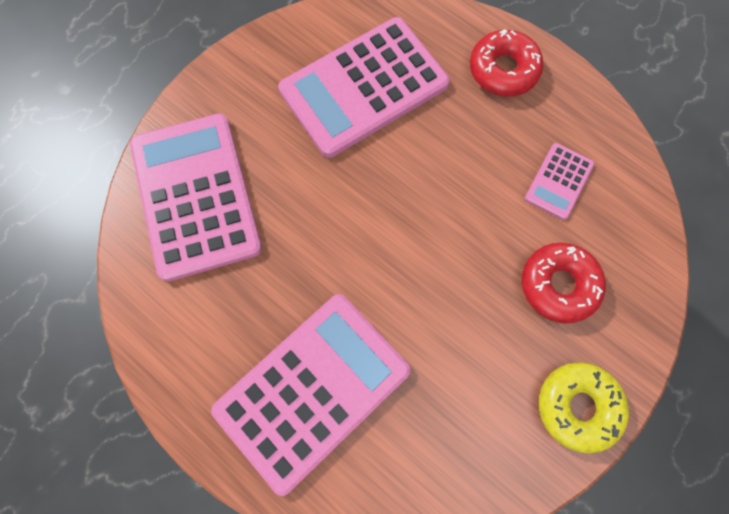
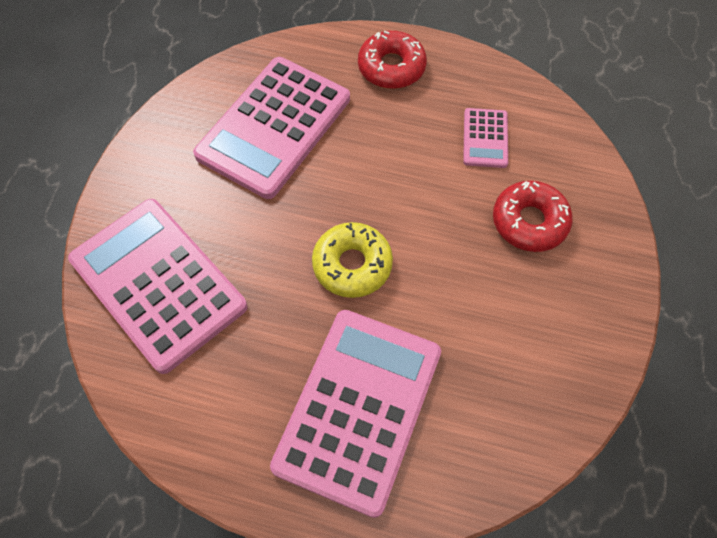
camera: 25 degrees left, 10 degrees down
(577, 406) = (598, 314): yellow donut -> yellow donut (352, 265)

